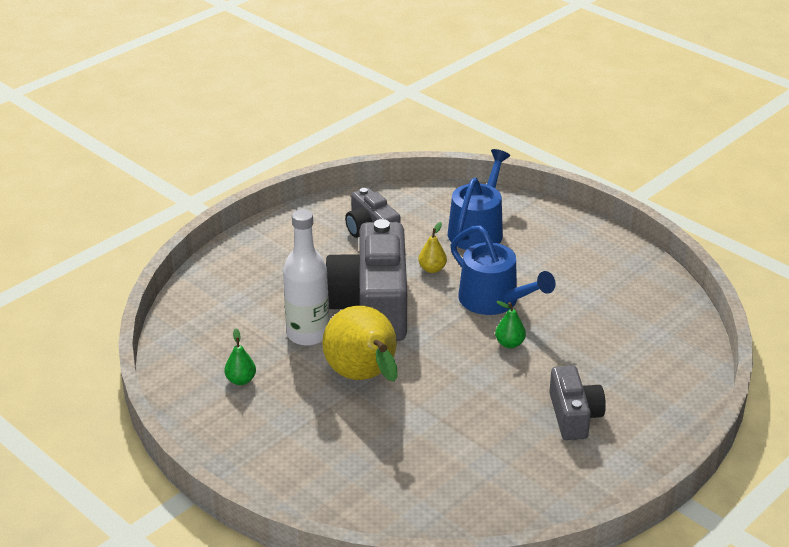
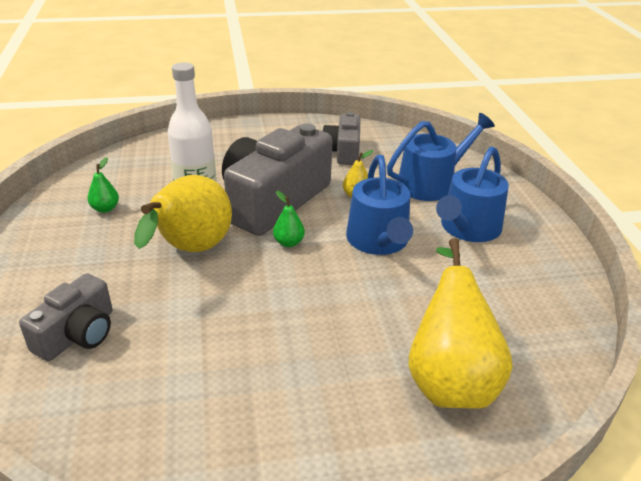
camera: 35 degrees right, 0 degrees up
(509, 343) = (348, 283): green pear -> green pear (288, 243)
(545, 259) = (468, 228): none -> blue watering can
(574, 415) = (328, 385): grey camera -> grey camera (77, 334)
(639, 373) = (449, 379): none -> yellow pear

